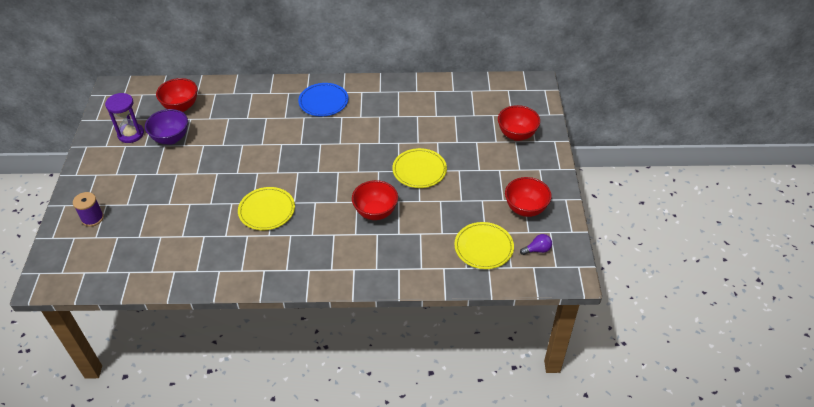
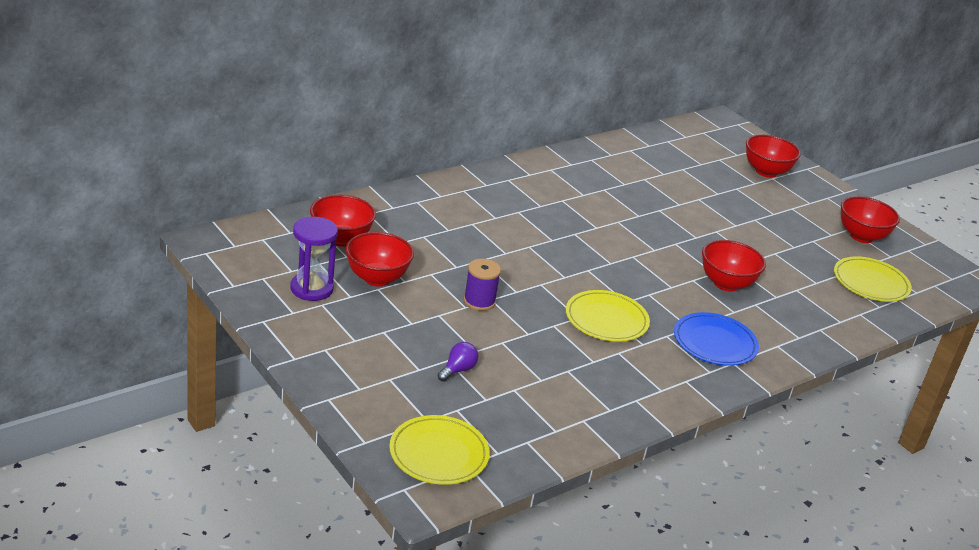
camera: 40 degrees left, 15 degrees down
(92, 218) = (392, 400): purple spool -> purple spool (479, 301)
(171, 138) = (377, 278): purple bowl -> red bowl
(323, 101) = (520, 190): blue plate -> blue plate (715, 343)
(419, 170) = (716, 230): yellow plate -> yellow plate (438, 454)
(537, 250) = (918, 269): purple light bulb -> purple light bulb (458, 370)

